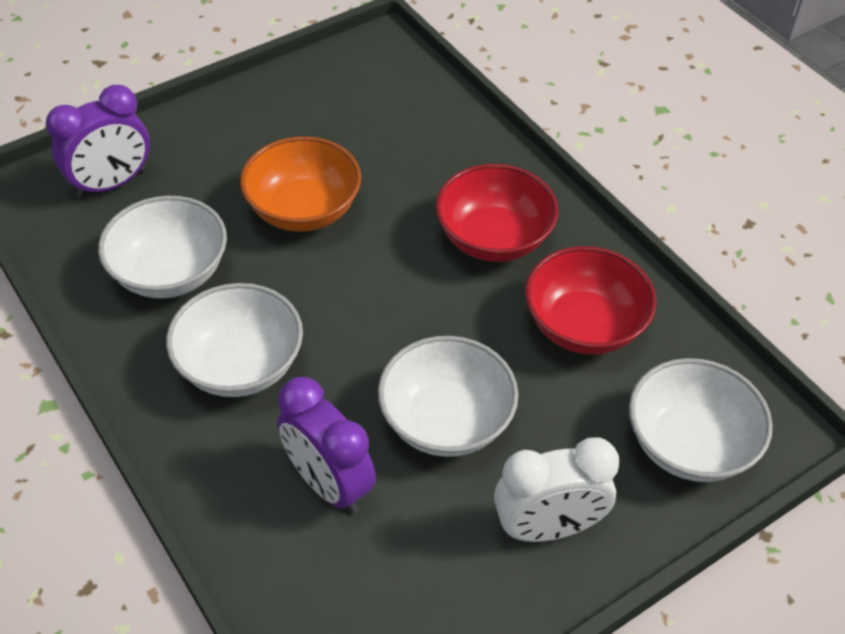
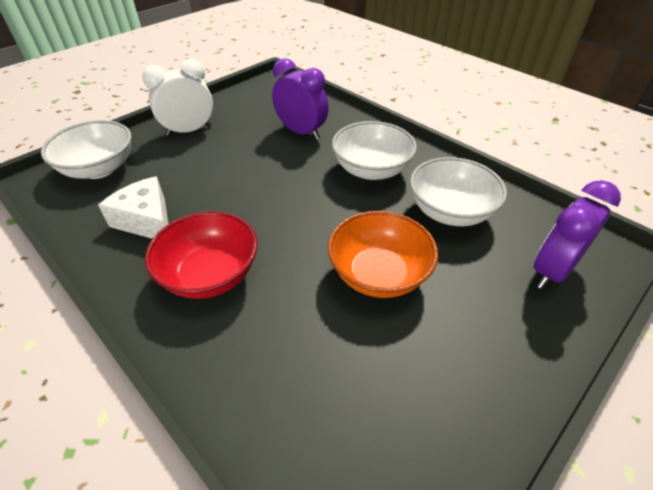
camera: 170 degrees right, 5 degrees down
(446, 421) = (243, 161): white bowl -> none
(584, 325) = (147, 220): red bowl -> white cheese

